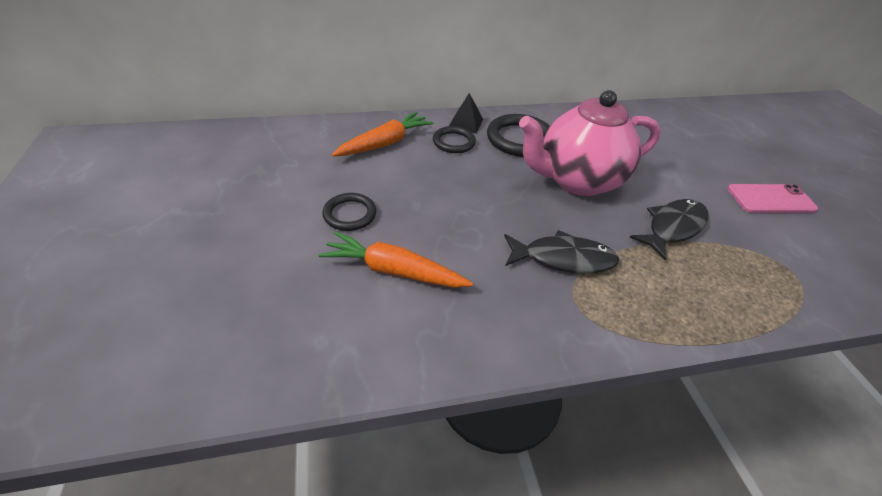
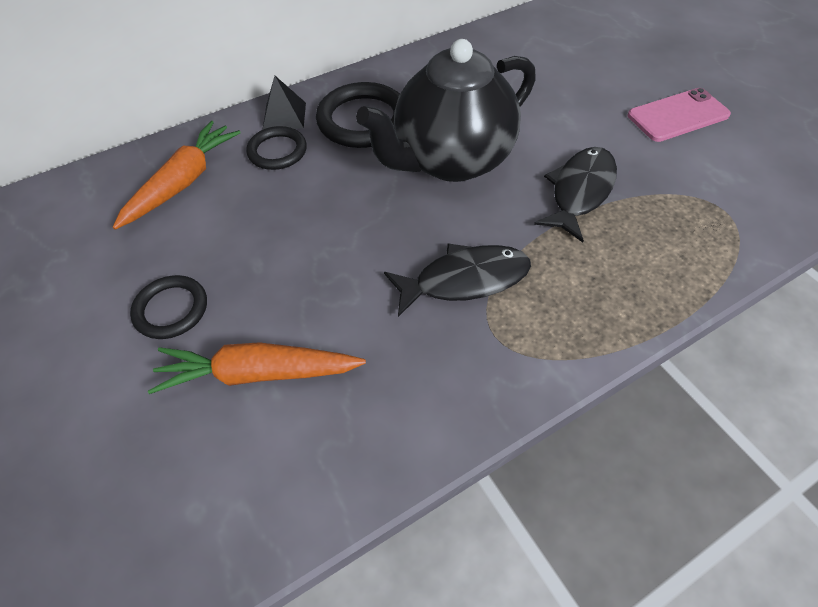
camera: 15 degrees left, 10 degrees up
(577, 180) = (451, 160): pink teapot -> black teapot

